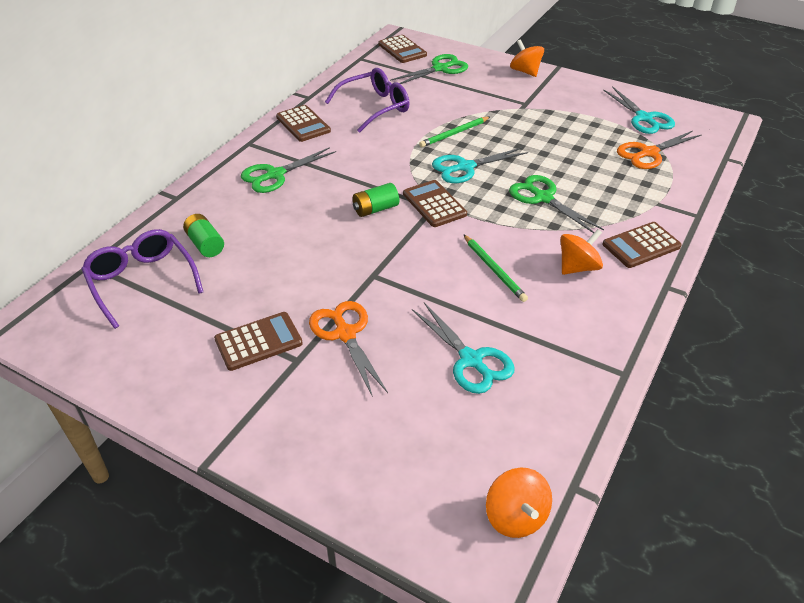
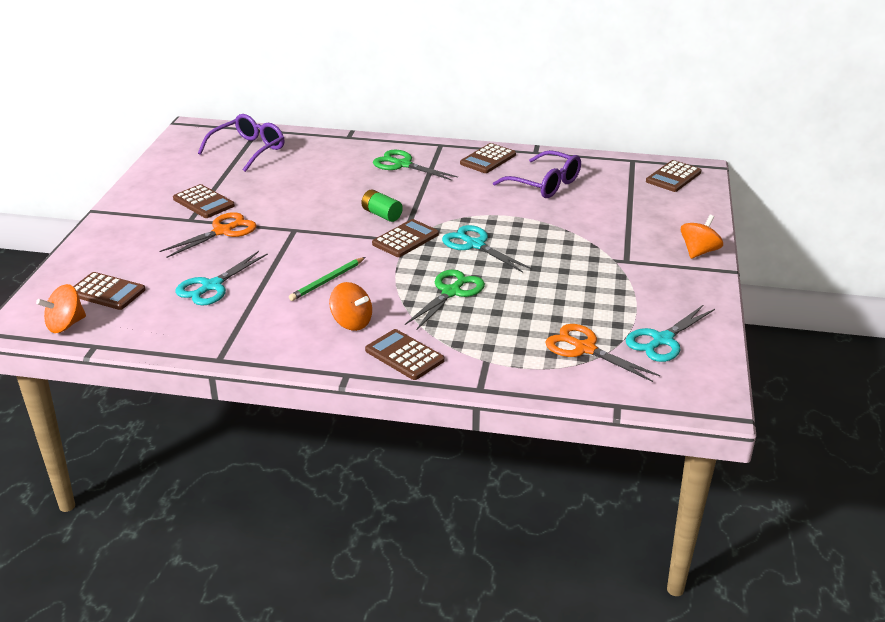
camera: 70 degrees right, 10 degrees down
(205, 244) = (299, 160): green battery -> none
(440, 69) = (654, 203): green scissors -> none
(447, 464) = (107, 292): none -> brown calculator
(454, 134) = (530, 230): green pencil -> none

